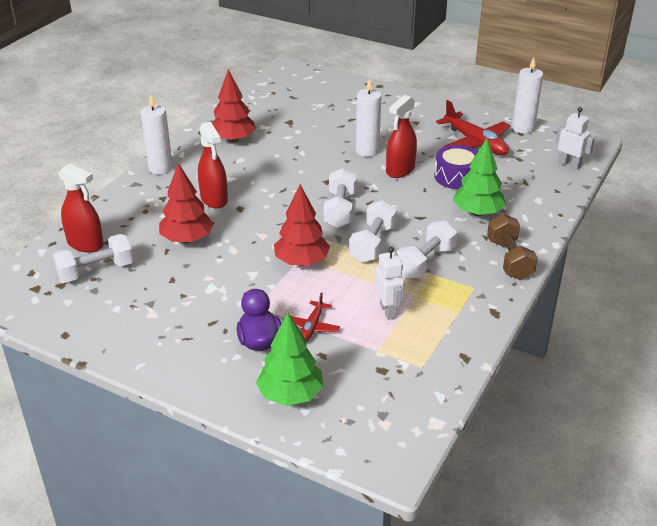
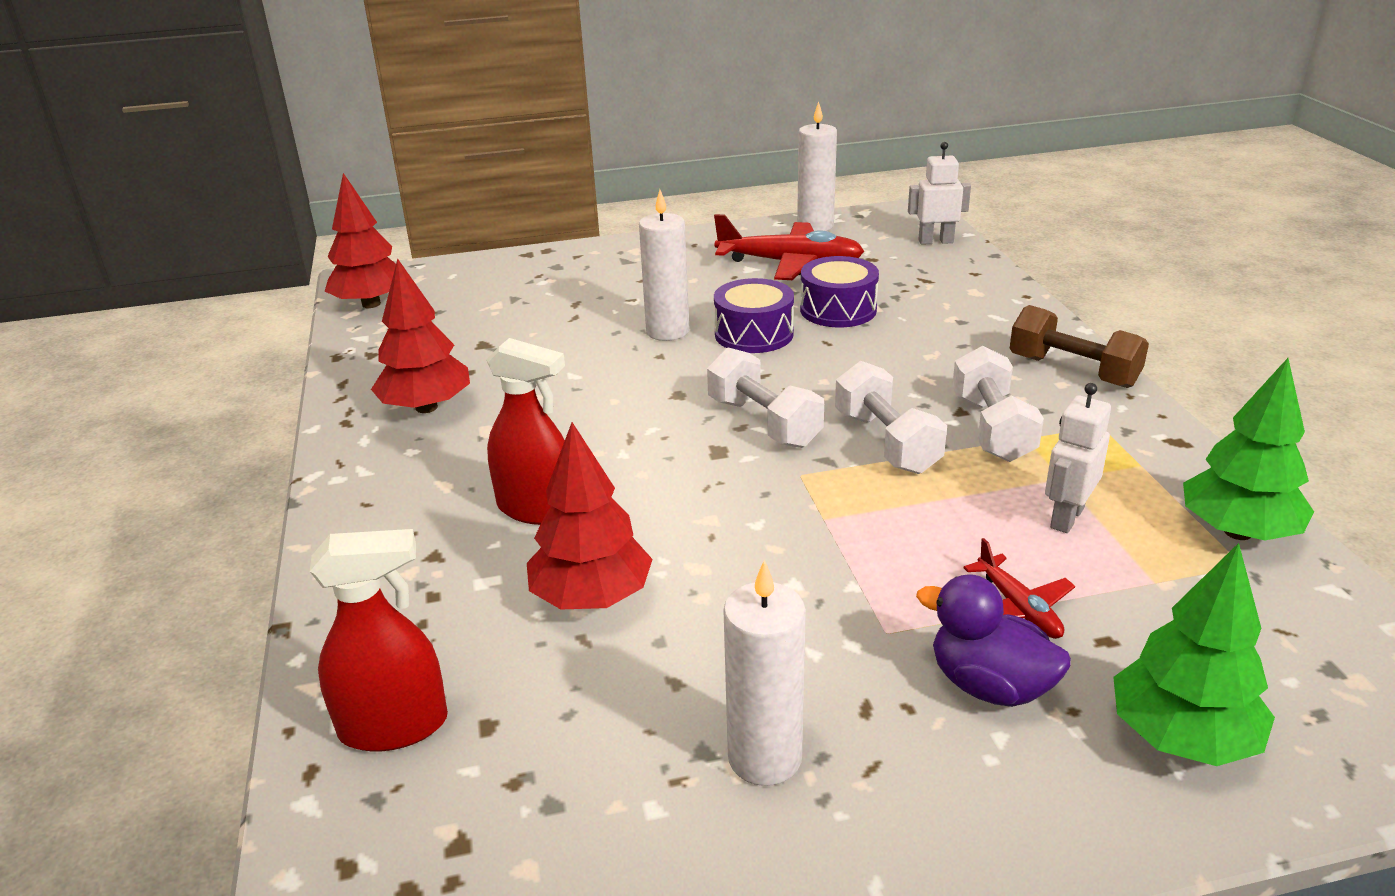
camera: 40 degrees left, 5 degrees down
(96, 271) = (498, 764): white dumbbell -> none
(160, 168) = (353, 510): white candle -> white candle (764, 758)
(301, 261) = (835, 522): red tree -> red tree (371, 304)
(388, 310) = (1066, 517): white robot -> white robot turned 90 degrees counterclockwise
(400, 170) = (754, 334): red spray bottle -> purple drum
(477, 212) = (938, 337): green tree -> green tree (1237, 532)

